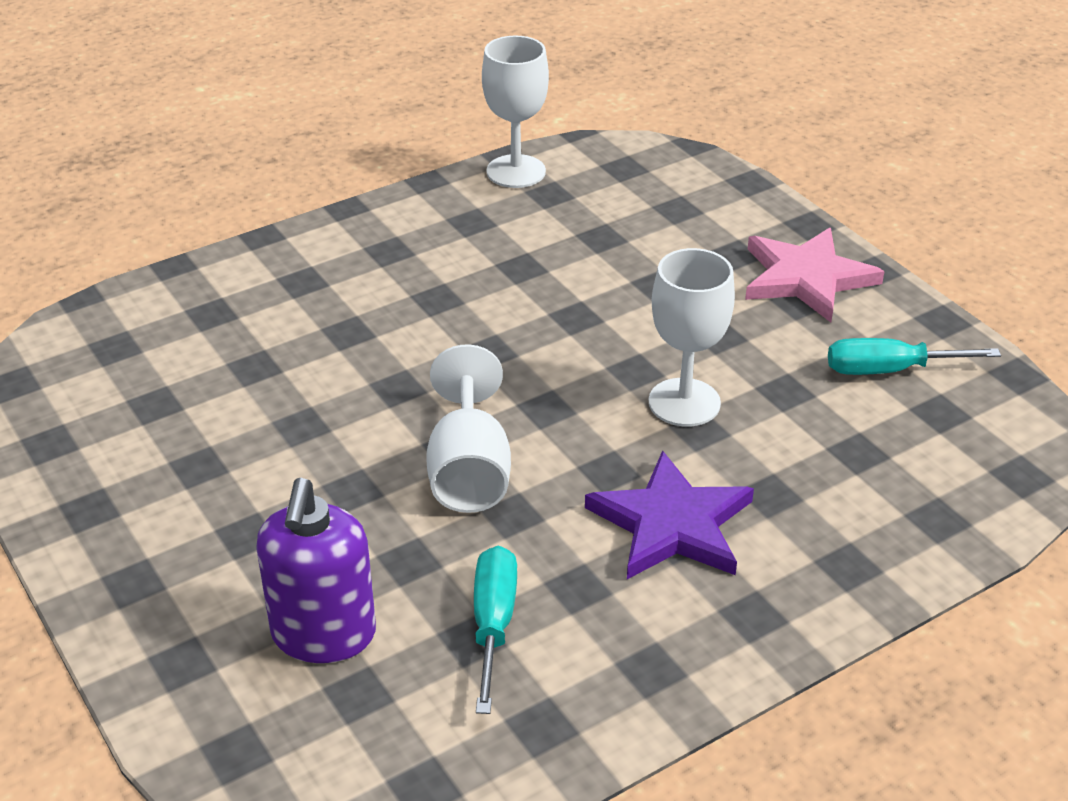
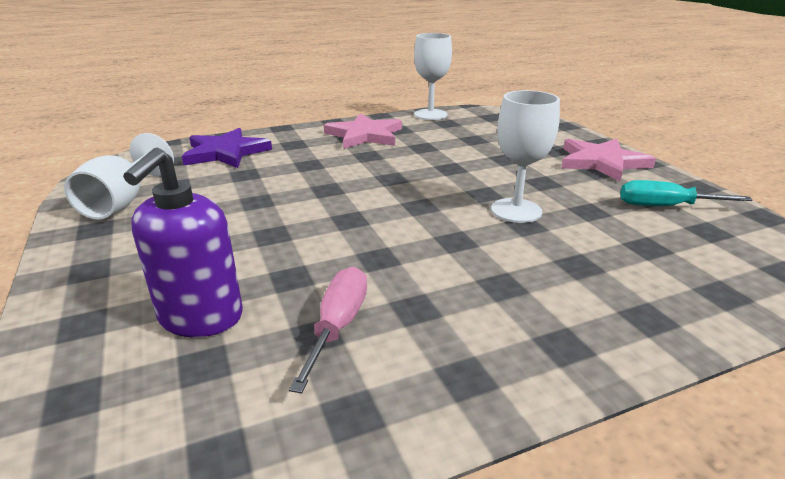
camera: 10 degrees right, 10 degrees down
(416, 244) = (364, 135): none -> pink star
(469, 470) = (356, 231): white goblet -> white goblet (122, 202)
(493, 624) = (338, 326): turquoise screwdriver -> pink screwdriver
(671, 524) = (499, 275): purple star -> purple star (225, 152)

